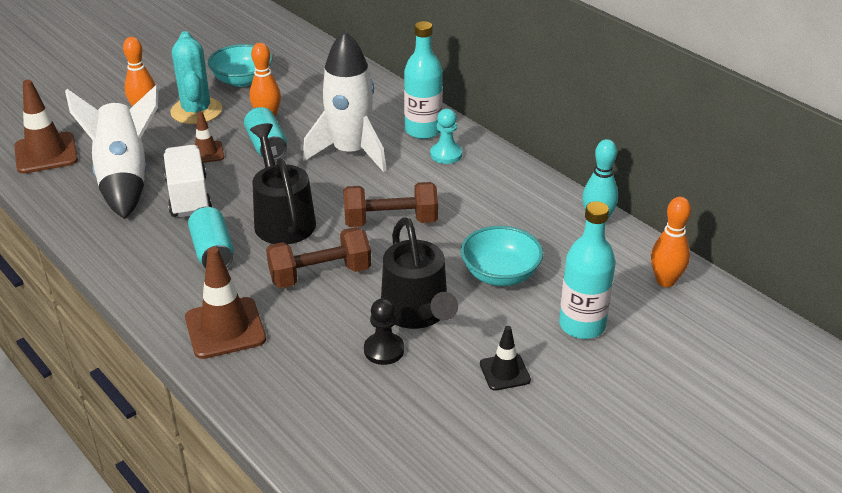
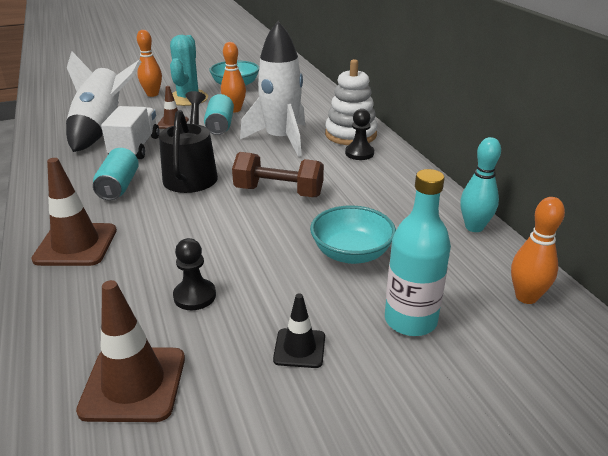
camera: 20 degrees right, 5 degrees down
(46, 153) = (66, 107): brown traffic cone -> brown traffic cone (133, 384)
(320, 275) = (188, 220): brown dumbbell -> none
(417, 312) = (250, 270): black watering can -> none
(423, 130) = (350, 134): turquoise bottle -> white stacking toy
(446, 154) = (359, 153): turquoise pawn -> black pawn

